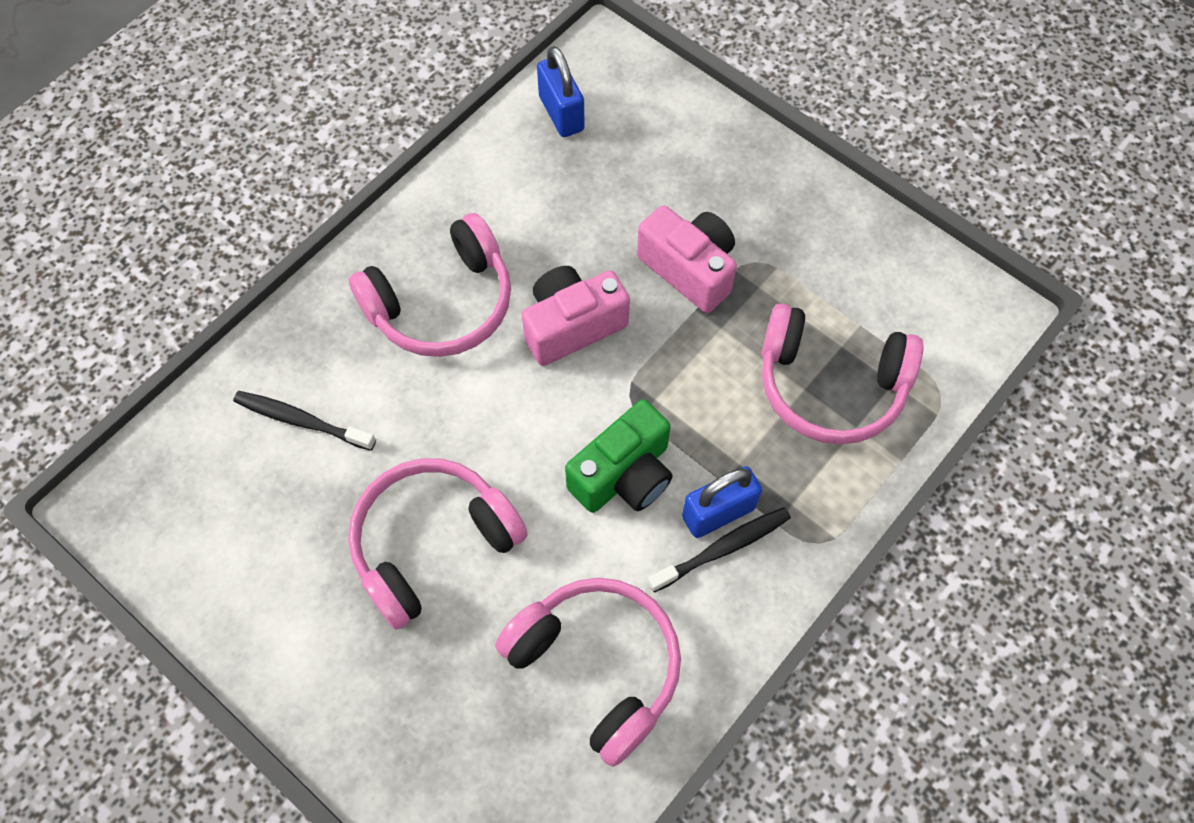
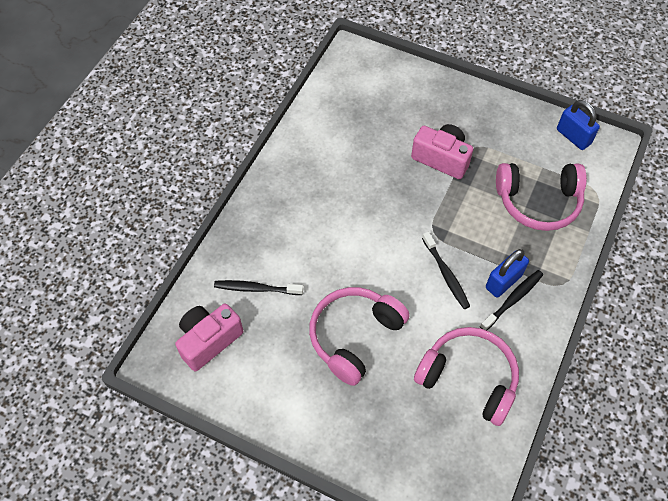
camera: 15 degrees left, 5 degrees down
(442, 303) = (312, 207): pink headphones -> none
(561, 113) = (342, 92): blue padlock -> blue padlock (573, 137)
(572, 325) = (389, 202): pink camera -> pink camera (209, 340)
(624, 475) = (446, 274): green camera -> black toothbrush

